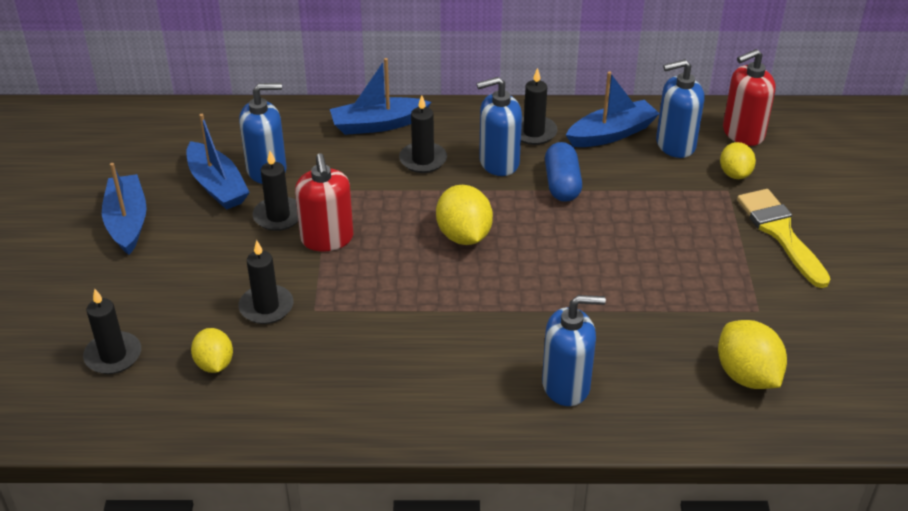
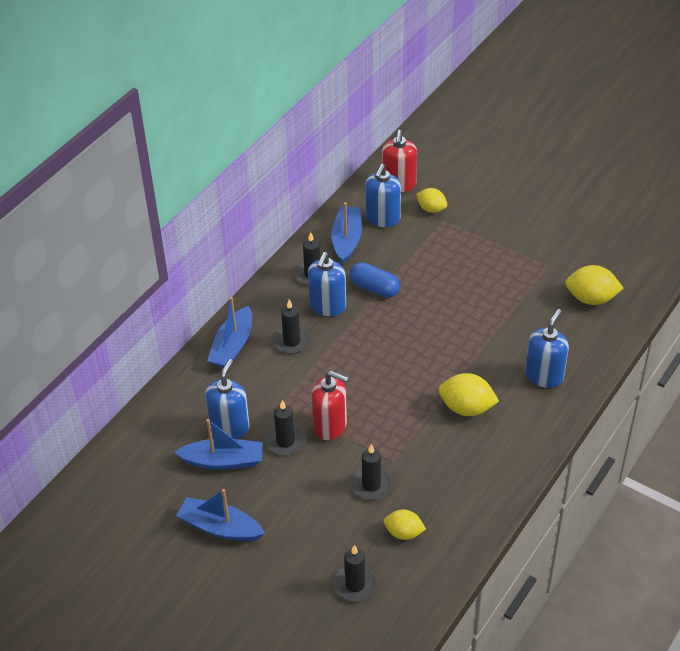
camera: 55 degrees left, 5 degrees up
(464, 236) = (383, 357): yellow lemon -> yellow lemon (466, 408)
(780, 233) = (496, 221): yellow brush -> none

